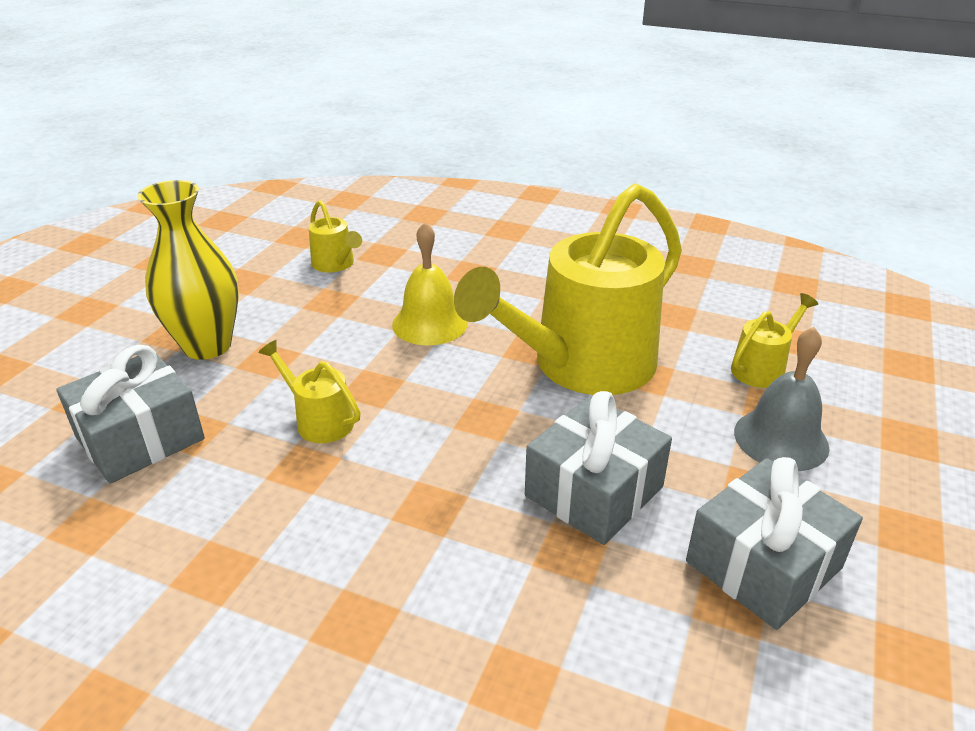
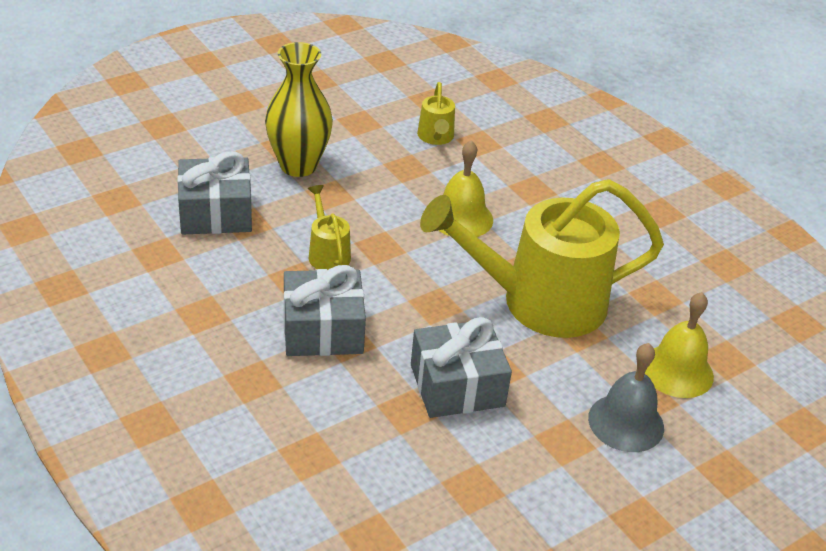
camera: 30 degrees right, 5 degrees up
(762, 368) = (677, 371): yellow watering can -> yellow bell
(763, 564) = (517, 482): grey gift -> grey gift (323, 330)

